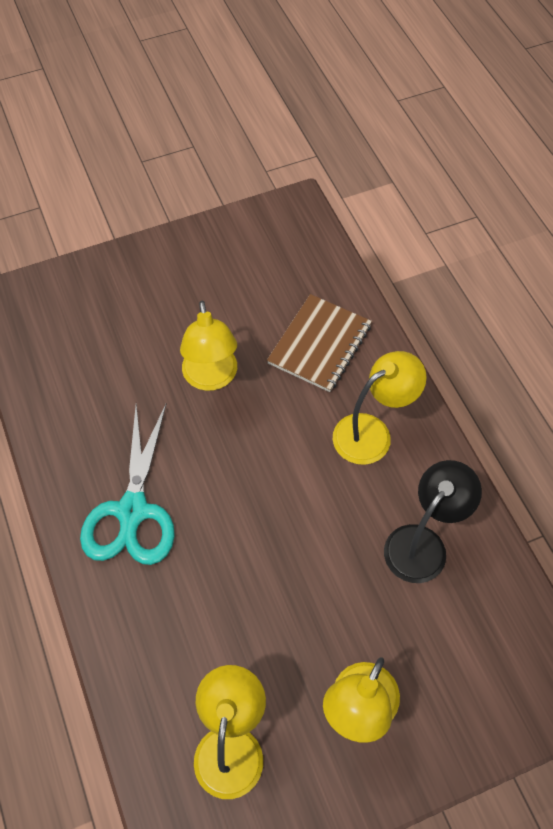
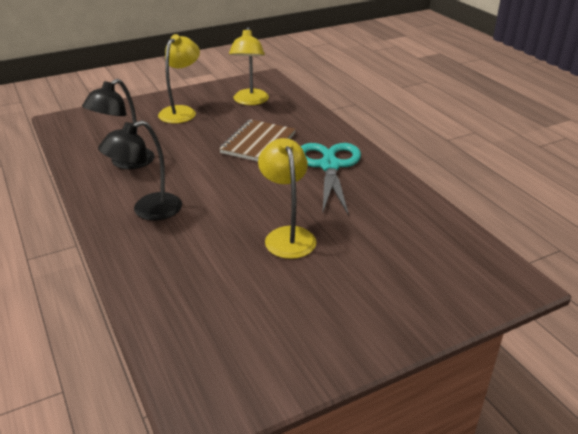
camera: 175 degrees right, 25 degrees down
(319, 344) = (186, 265): brown notebook -> brown notebook (258, 143)
(372, 432) = (148, 211): yellow lamp -> black lamp

